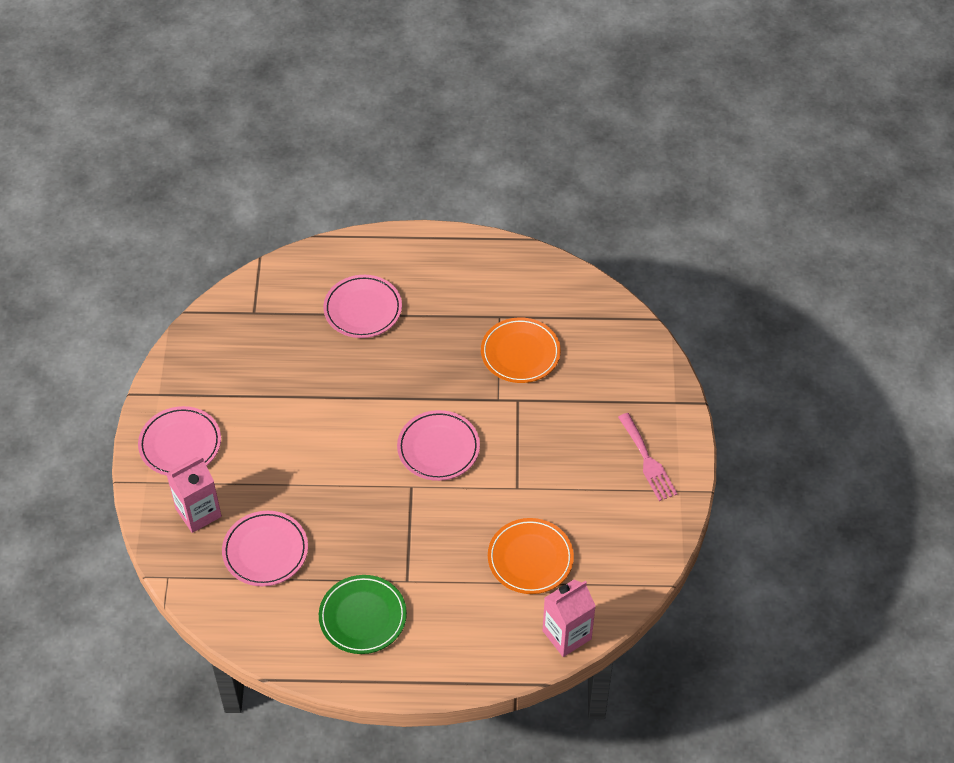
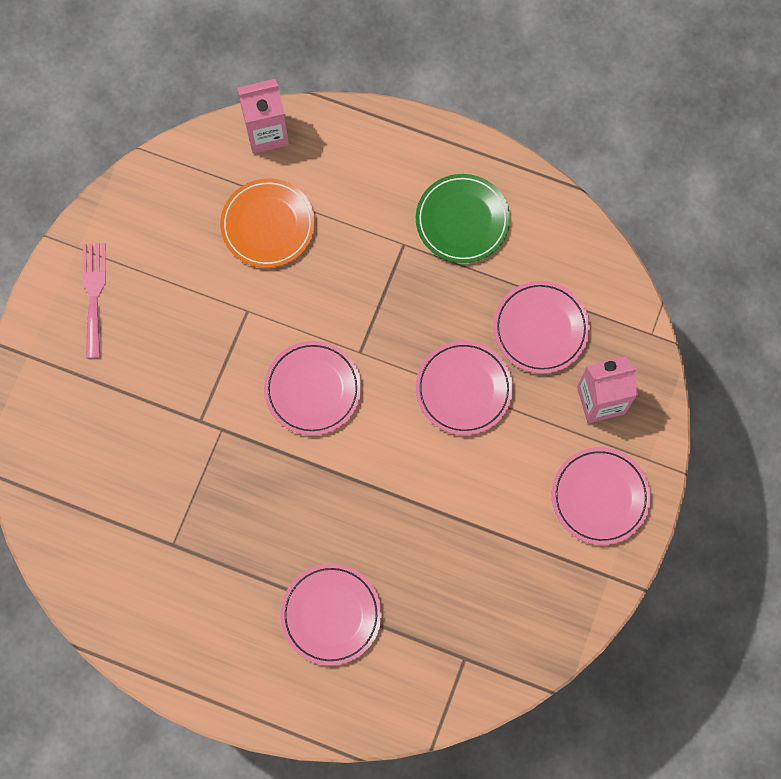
camera: 160 degrees left, 20 degrees up
(315, 486) = (463, 389): none -> pink plate
(520, 353) = (170, 483): orange plate -> none

